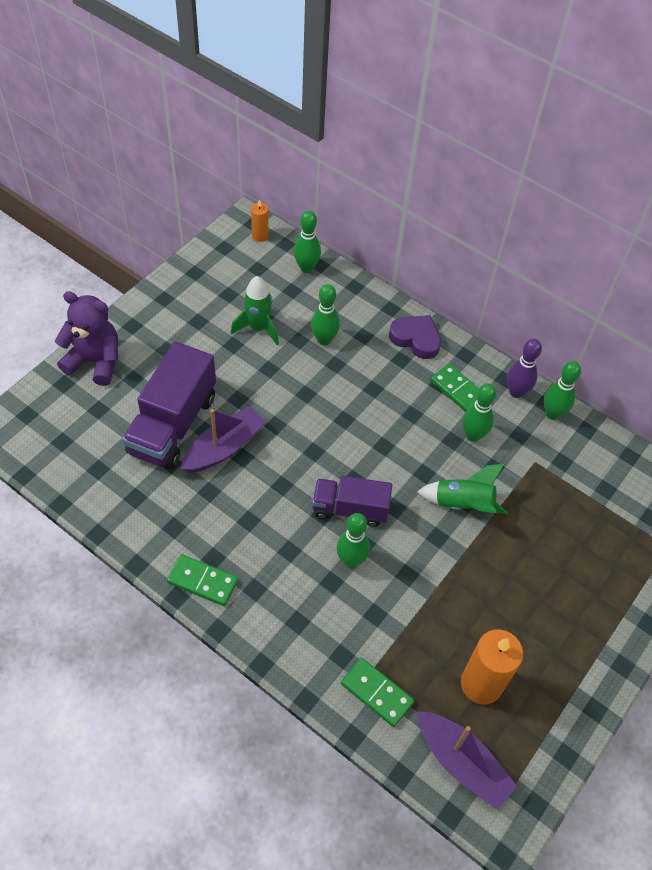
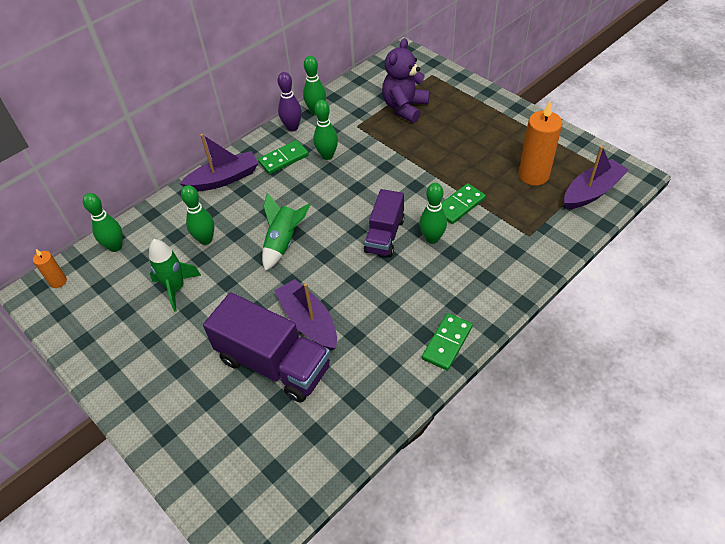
camera: 75 degrees left, 5 degrees down
(95, 361) = (174, 438): purple teddy bear -> purple teddy bear (404, 108)
(377, 693) = (544, 232): green domino -> green domino (459, 205)
(416, 339) = (224, 179): purple heart -> purple boat
(463, 504) = (388, 168): green rocket -> green rocket (283, 242)

